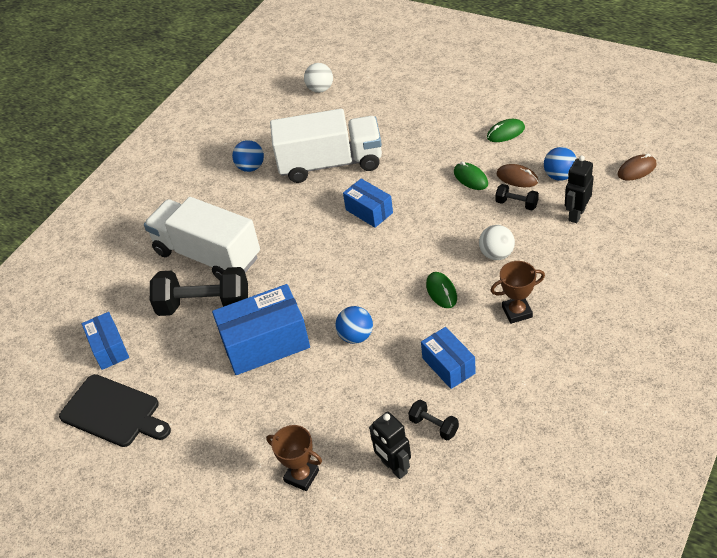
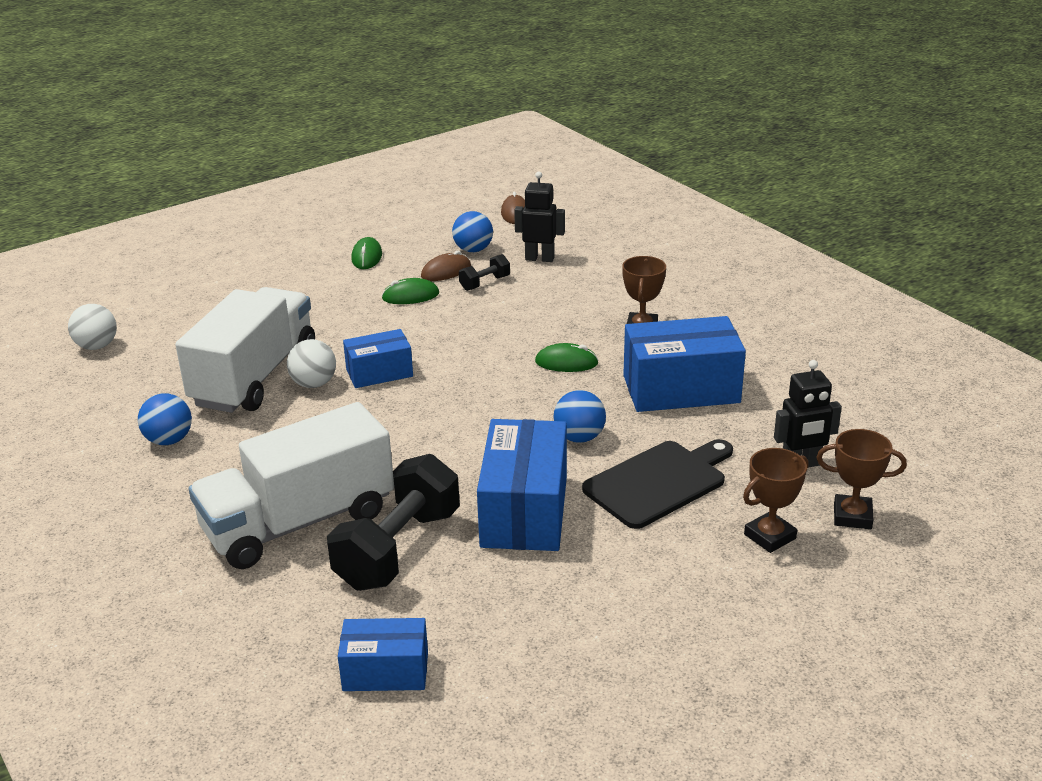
camera: 70 degrees left, 15 degrees down
(113, 412) = (525, 694): black cutting board -> black cutting board (658, 482)
(348, 517) = (852, 516): none -> brown trophy
(434, 426) = (760, 422): black dumbbell -> none
(448, 366) = (681, 389): blue box -> blue box, size x1.71
(496, 254) = (546, 315): white ball -> white ball (314, 384)
(576, 214) = (539, 258): black robot -> black robot turned 135 degrees clockwise

